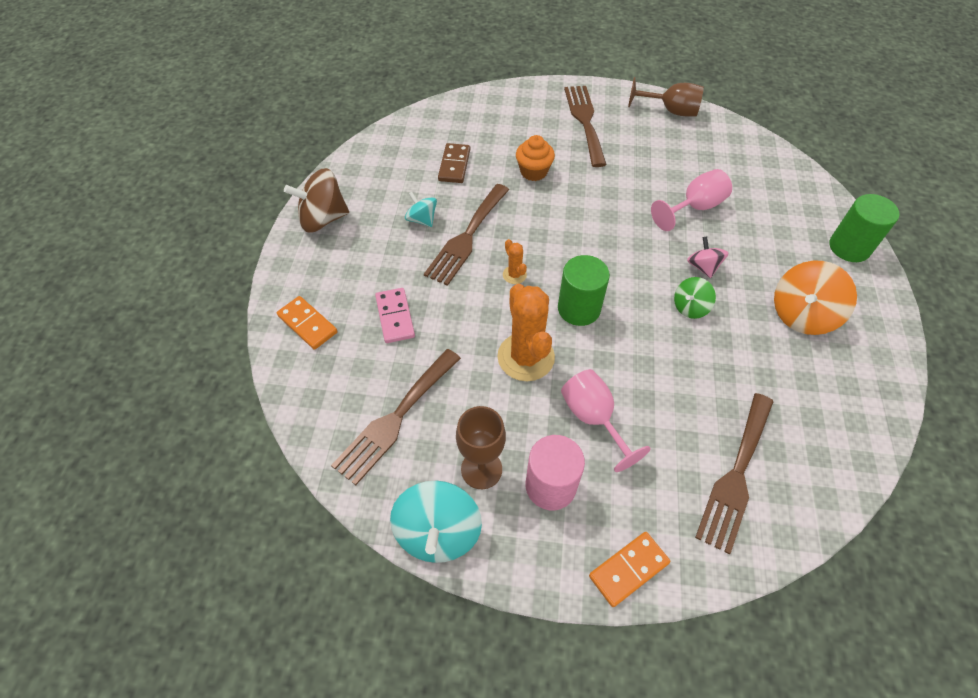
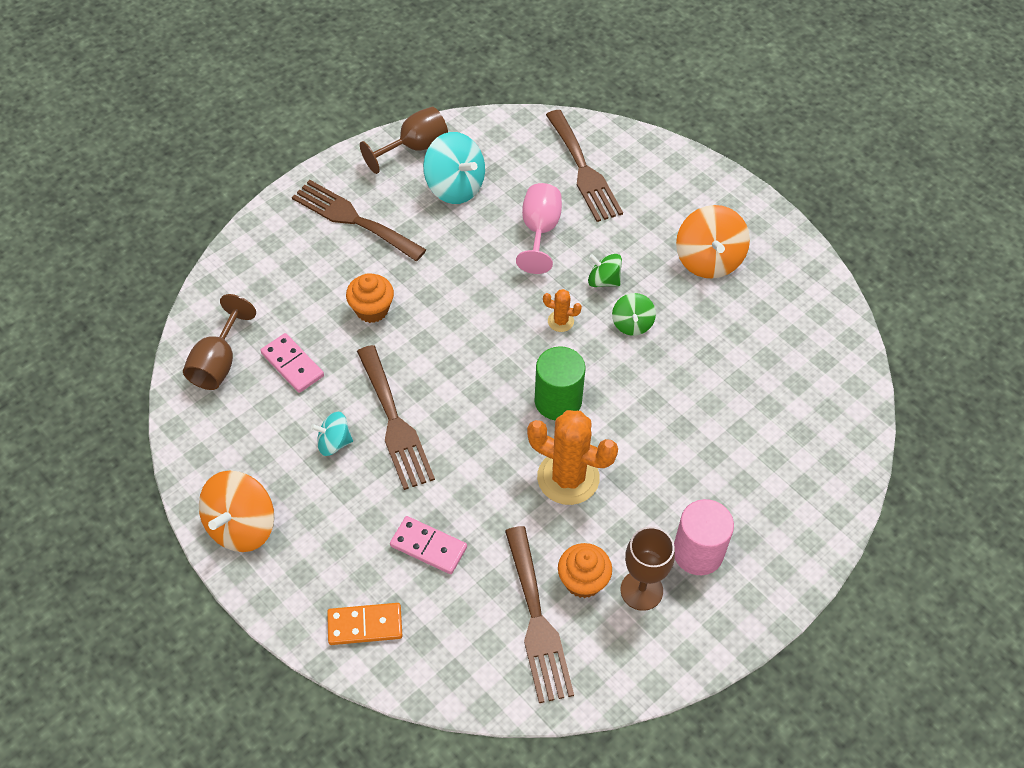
camera: 50 degrees left, 0 degrees up
(323, 219) = (242, 526): brown spinning top -> orange spinning top
(420, 135) = (218, 363): none -> brown goblet
(438, 532) = (668, 662): turquoise spinning top -> turquoise spinning top (455, 186)
(453, 425) = (583, 581): none -> orange cupcake
(454, 165) = (292, 364): brown domino -> pink domino
(514, 275) = (475, 419): orange cactus -> orange cactus (560, 321)
(593, 418) = (668, 476): pink goblet -> none
(628, 569) = (804, 554): orange domino -> none
(703, 267) = (603, 280): pink spinning top -> green spinning top
(736, 475) = (794, 424): brown fork -> brown fork (583, 170)
(849, 247) = (681, 171): green cylinder -> none

